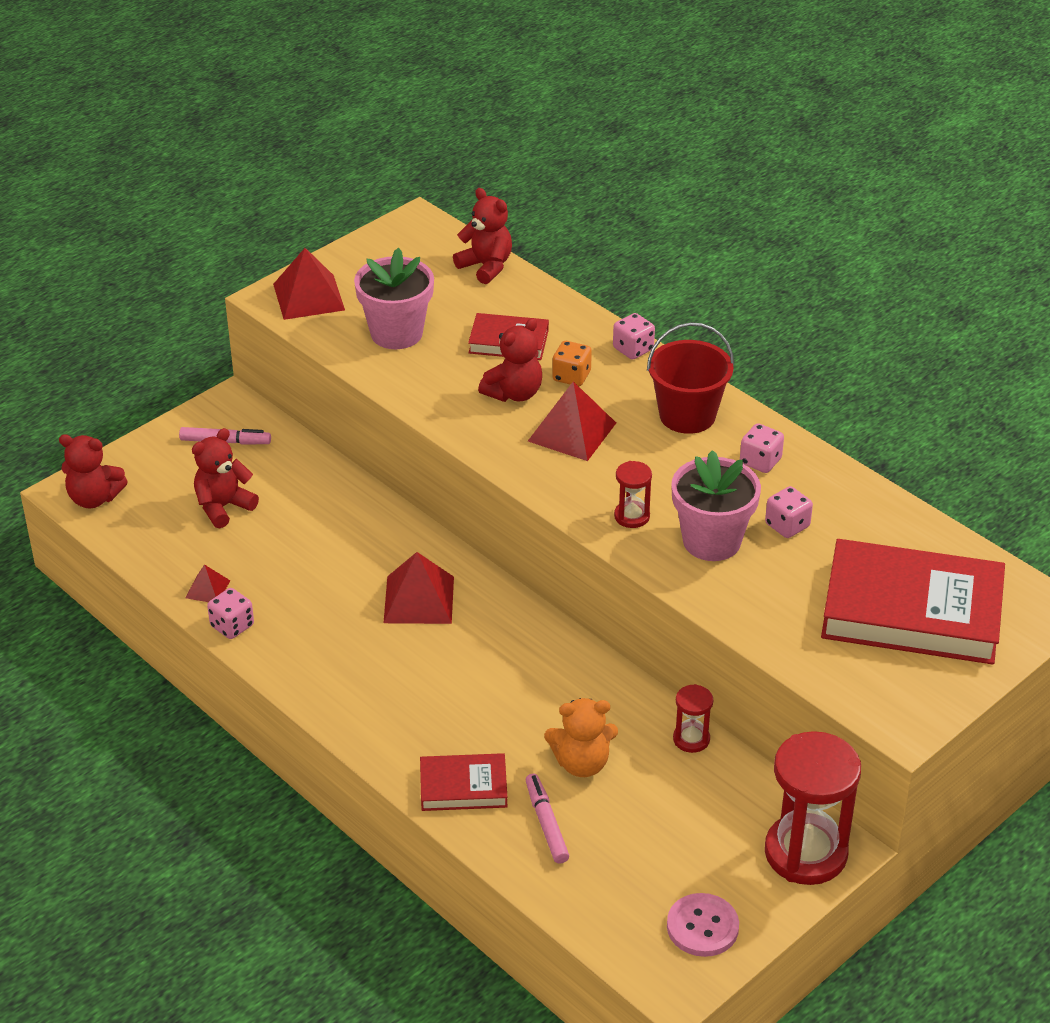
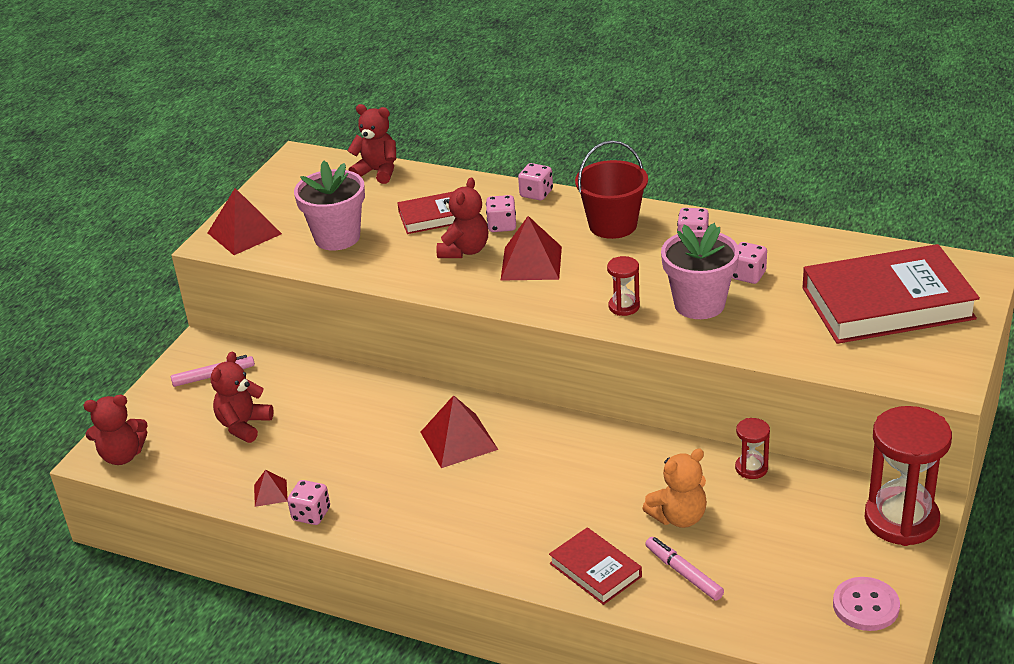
camera: 20 degrees left, 5 degrees down
(463, 787) = (595, 570): red book -> red book turned 75 degrees clockwise
(571, 376) = (502, 226): orange dice -> pink dice

